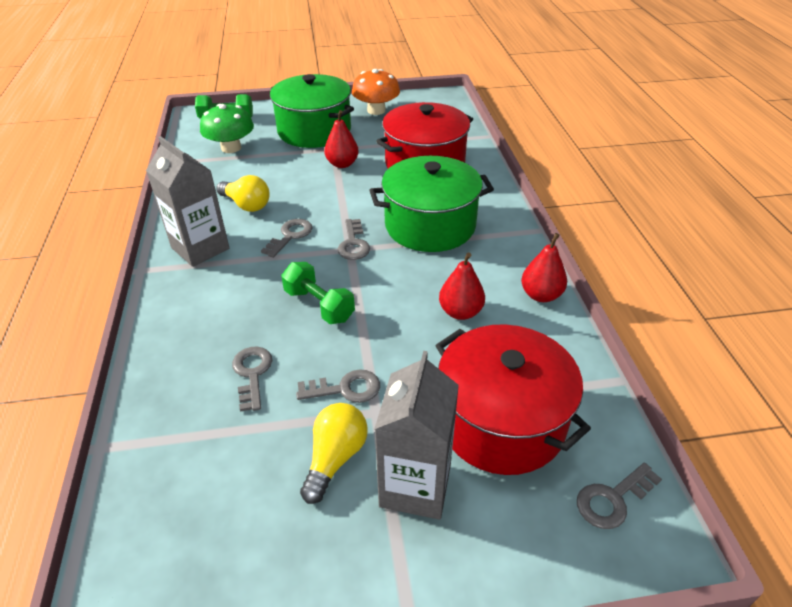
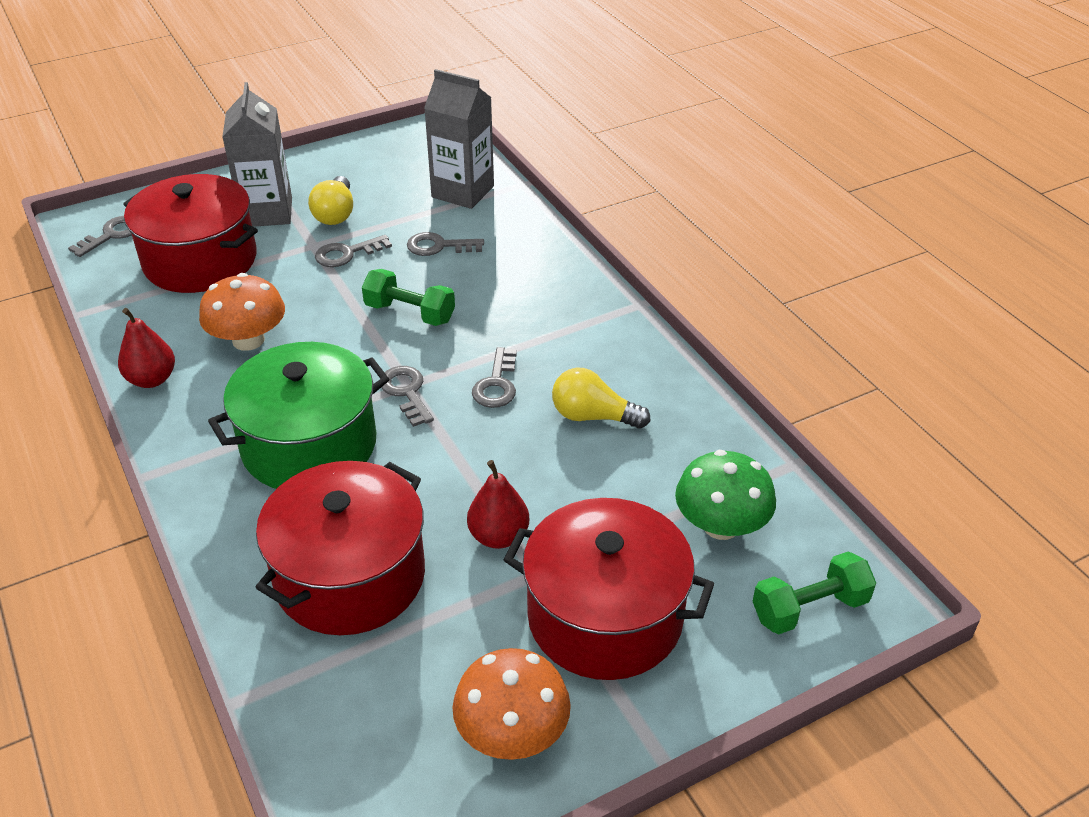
camera: 160 degrees right, 0 degrees up
(200, 248) = (597, 342): grey carton -> grey carton (463, 192)
(252, 374) = (439, 246): grey key -> grey key turned 120 degrees clockwise
(314, 131) = (605, 617): green pot -> red pot
(460, 312) = (248, 340): red pear -> orange mushroom

